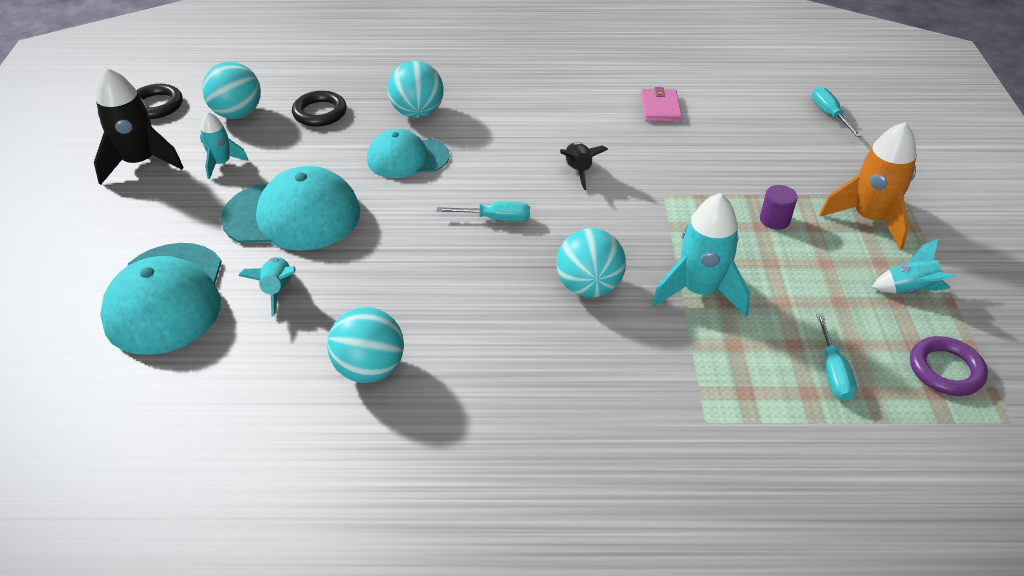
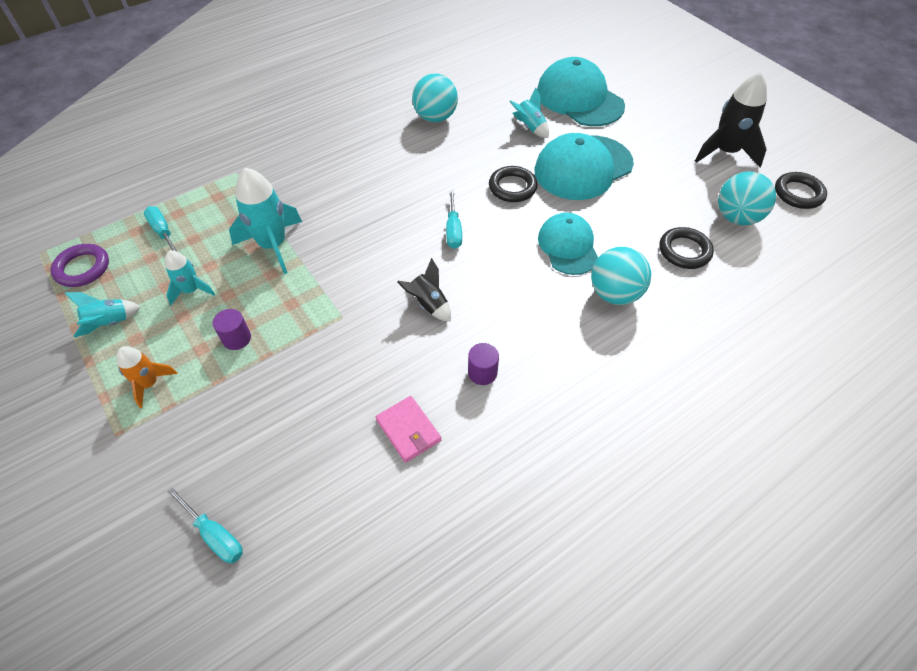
camera: 145 degrees right, 10 degrees up
(222, 163) = (679, 177): turquoise rocket -> turquoise rocket (191, 290)
(389, 231) = (512, 187): none -> black ring
(407, 158) = (568, 246): turquoise cap -> turquoise cap turned 60 degrees counterclockwise
(495, 218) = (453, 230): turquoise screwdriver -> turquoise screwdriver turned 60 degrees counterclockwise
(576, 114) = (482, 372): none -> purple cylinder
(589, 287) = (350, 213): turquoise ball -> none
(869, 219) = (149, 383): orange rocket -> orange rocket, size x0.57

